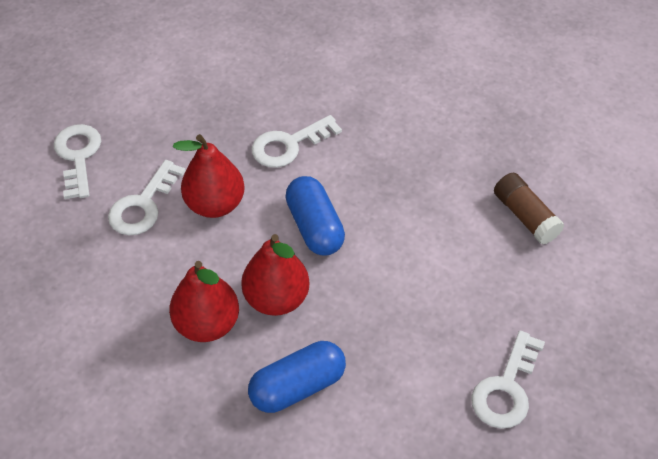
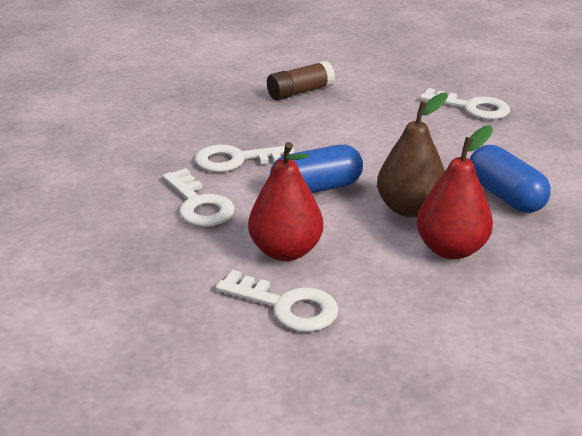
camera: 90 degrees left, 20 degrees down
(78, 156) = (192, 376): white key -> white key (236, 160)
(276, 299) = (409, 209): red pear -> brown pear

